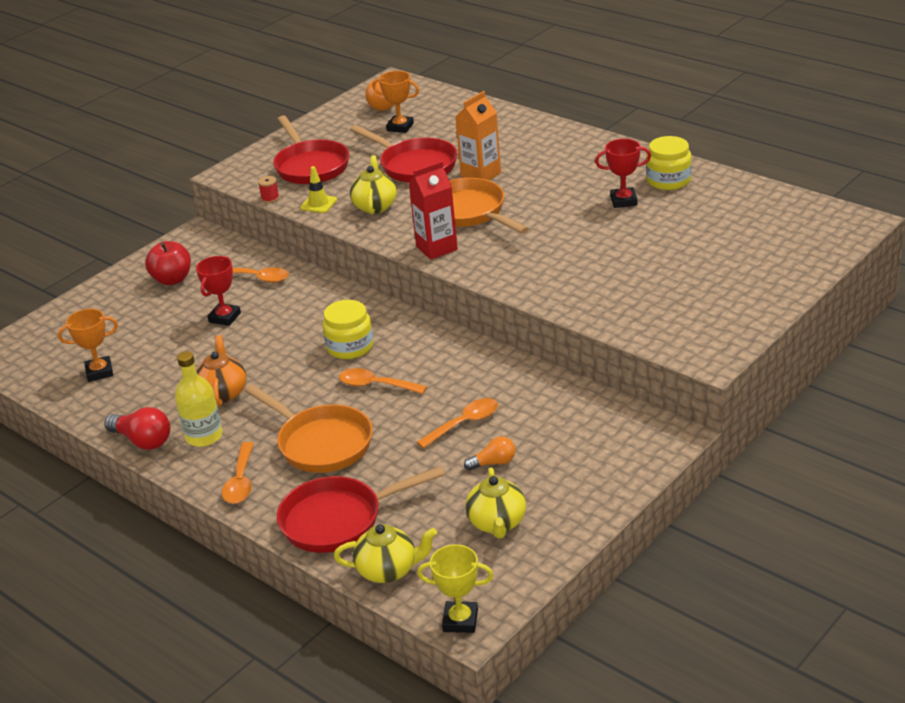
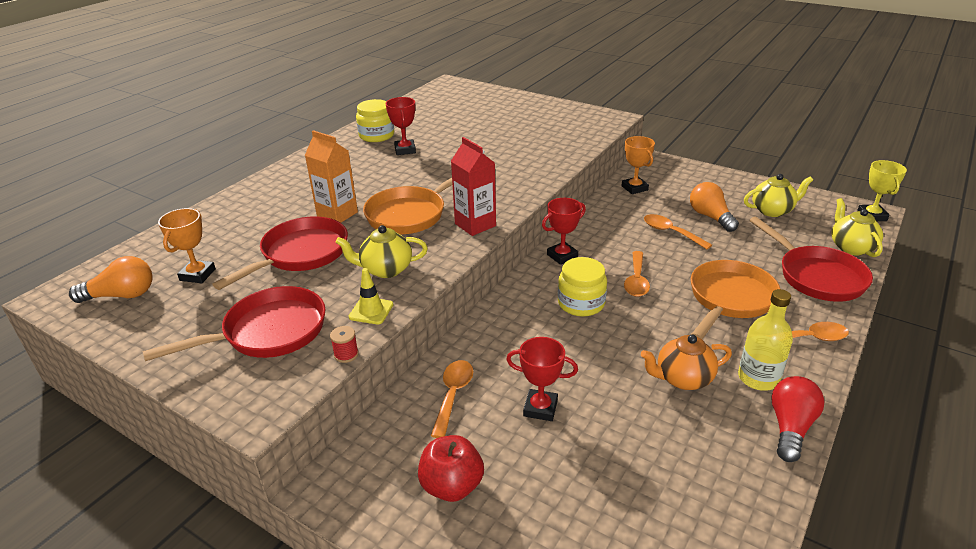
camera: 100 degrees left, 0 degrees up
(99, 372) = (682, 512): orange trophy -> orange trophy (634, 188)
(436, 340) = (562, 256): none -> red trophy
(493, 463) = (710, 217): orange light bulb -> orange light bulb, size x1.59

